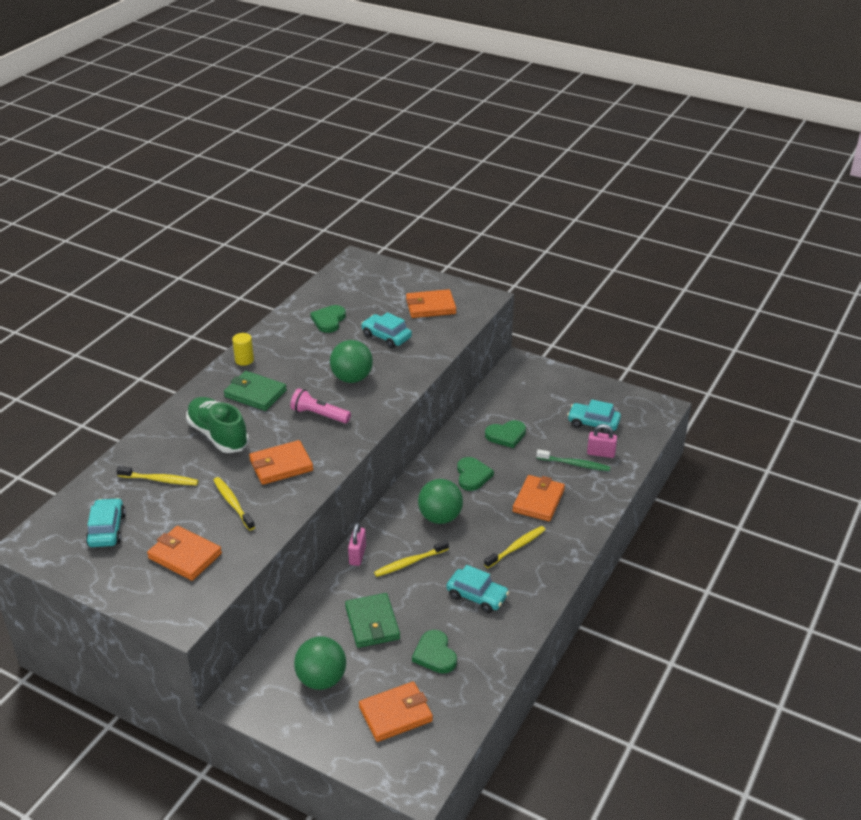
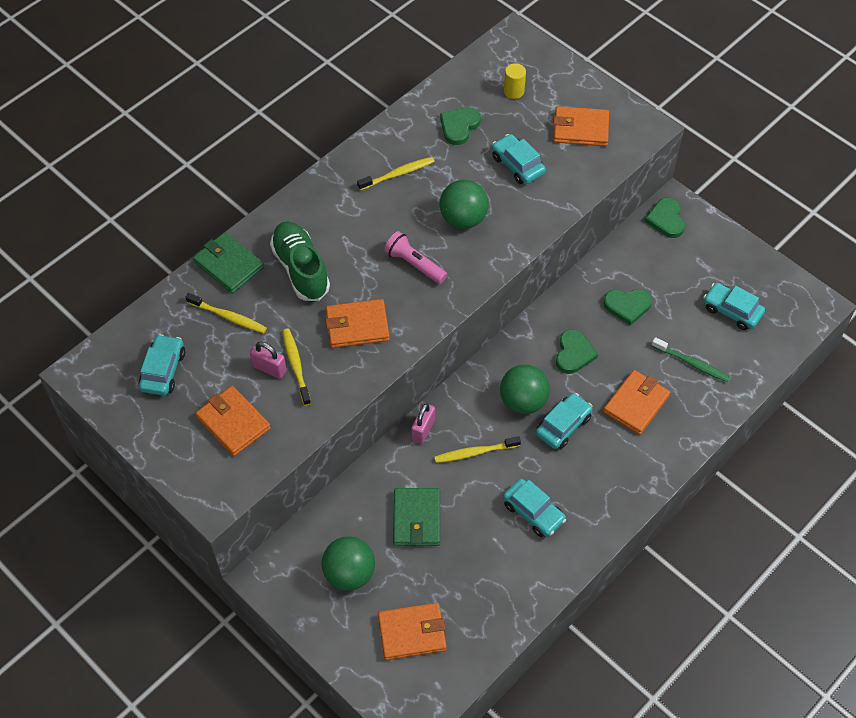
camera: 15 degrees right, 20 degrees up
(244, 360) = (352, 167): yellow cylinder -> yellow cylinder (513, 91)
(255, 394) = (353, 218): green wallet -> green wallet (229, 265)
(435, 654) = (470, 572): green heart -> green heart (666, 219)
(481, 528) = (563, 425): none -> turquoise car
(516, 547) = (593, 460): yellow toothbrush -> yellow toothbrush (398, 174)
(601, 453) = (726, 355): pink padlock -> pink padlock (269, 368)

